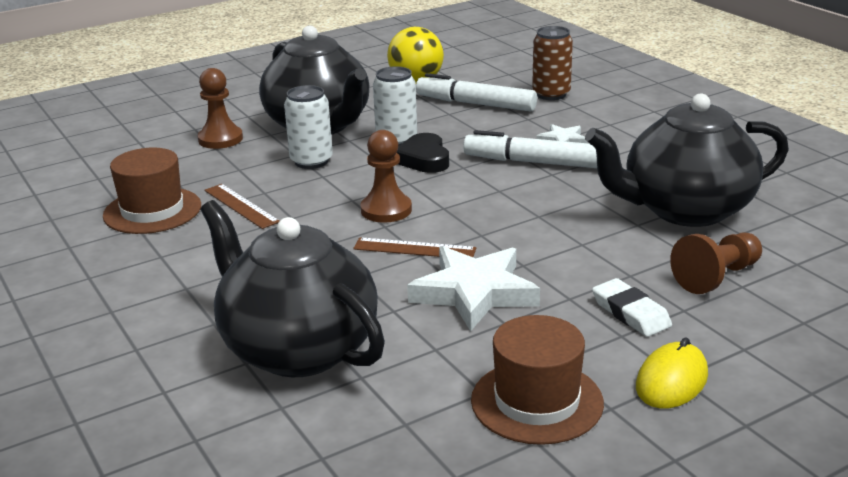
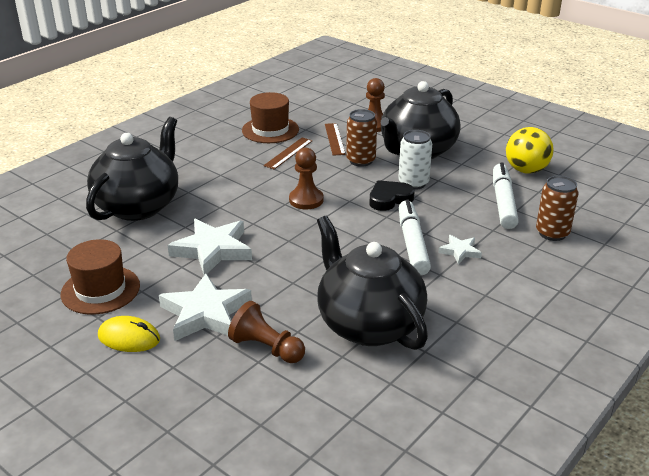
camera: 70 degrees right, 5 degrees up
(311, 161) = (361, 160): white can -> brown can
(414, 249) = (259, 219): brown ruler -> brown ruler (334, 139)
(630, 313) = (205, 313): white eraser -> white star

